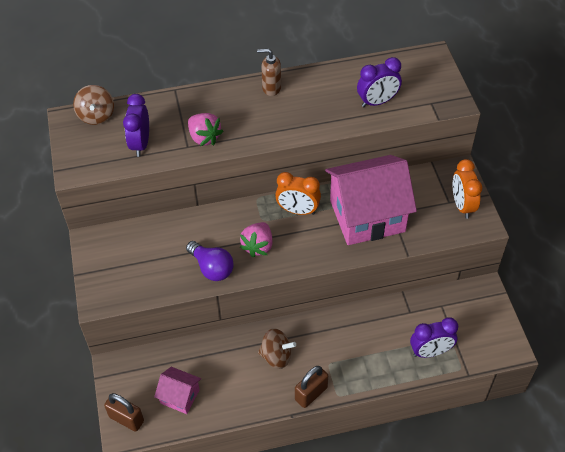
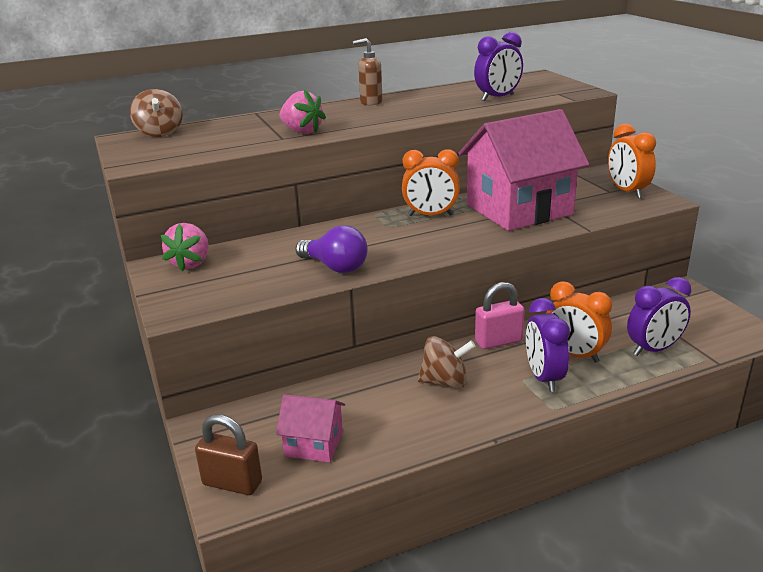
camera: 10 degrees left, 25 degrees down
(140, 144) = (221, 142): purple clock -> purple clock (543, 378)
(258, 246) = (391, 244): pink strawberry -> pink strawberry (191, 263)
(311, 393) = (512, 412): brown padlock -> none
(326, 321) = (498, 341): none -> pink padlock
(373, 346) = (574, 354): none -> orange clock

